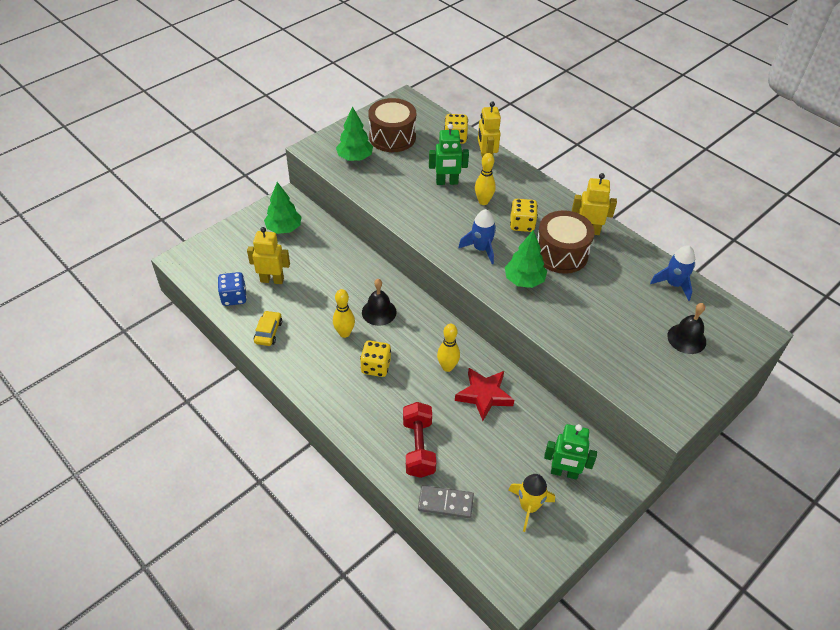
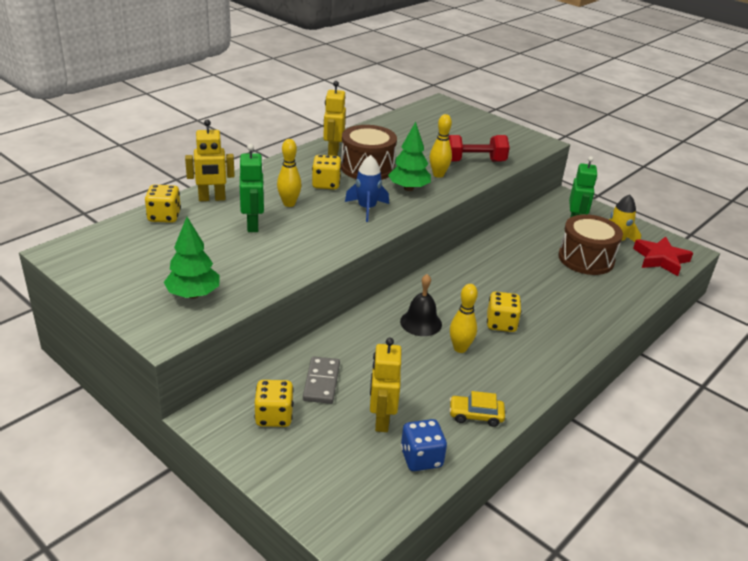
camera: 95 degrees left, 15 degrees down
(284, 229) = (274, 416): green tree -> yellow dice
(392, 137) = (151, 263): brown drum -> brown drum (586, 259)
(418, 447) = (588, 296): red dumbbell -> red dumbbell (474, 161)
(445, 503) = (637, 282): grey domino -> grey domino (321, 382)
(447, 367) = (485, 277): yellow bowling pin -> yellow bowling pin (438, 175)
(484, 395) = (512, 257): red star -> red star (661, 259)
(673, 284) = (397, 124): blue rocket -> none
(686, 338) = (457, 127): black bell -> none

